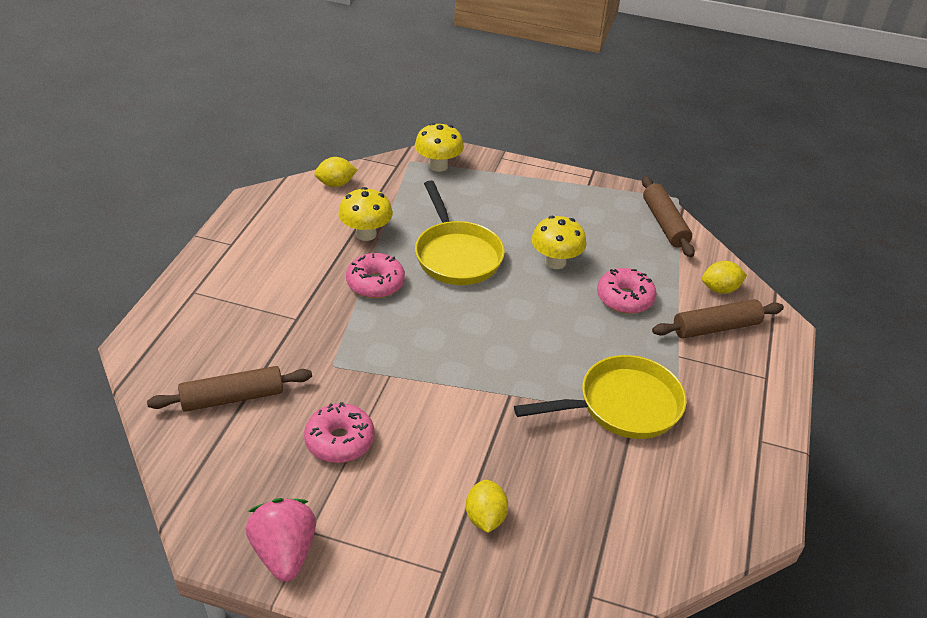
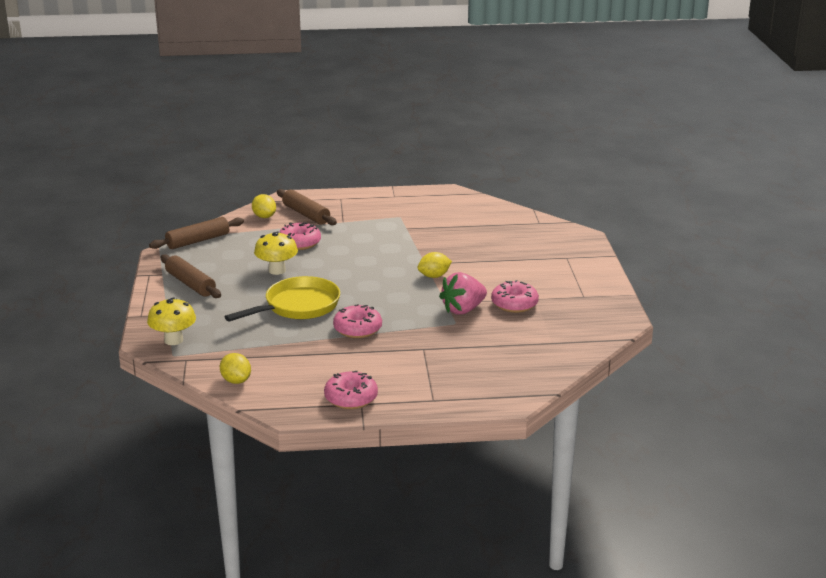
camera: 110 degrees left, 15 degrees down
(233, 398) = (518, 348): brown rolling pin -> brown rolling pin (190, 284)
(246, 240) = (351, 398): none -> pink donut
(284, 552) = (604, 299): pink strawberry -> pink strawberry (463, 310)
(366, 234) = (299, 348): yellow mushroom -> none
(485, 517) = (522, 253): yellow lemon -> yellow lemon (434, 276)
(622, 406) = (402, 231): yellow pan -> none

